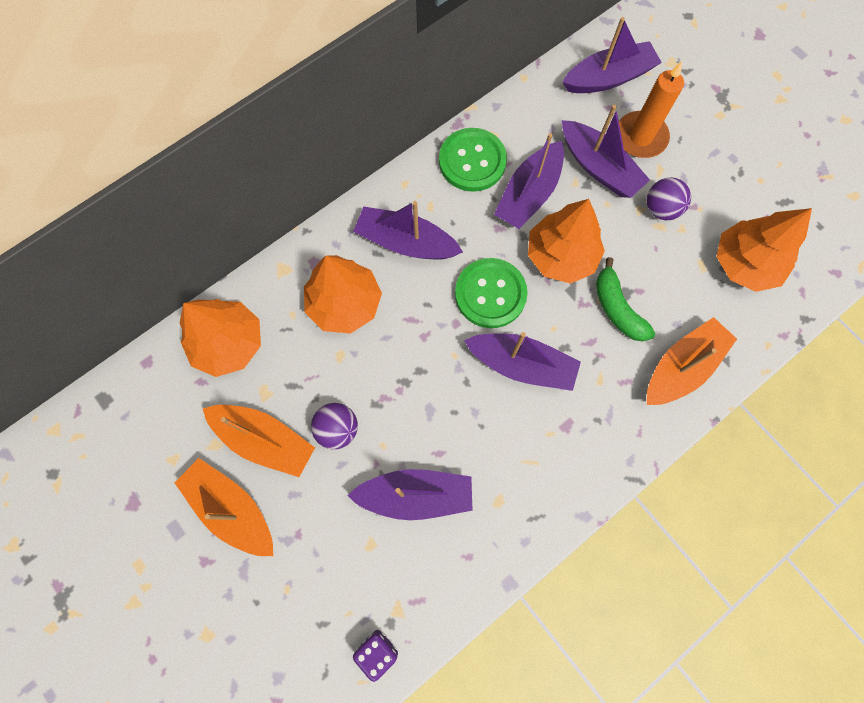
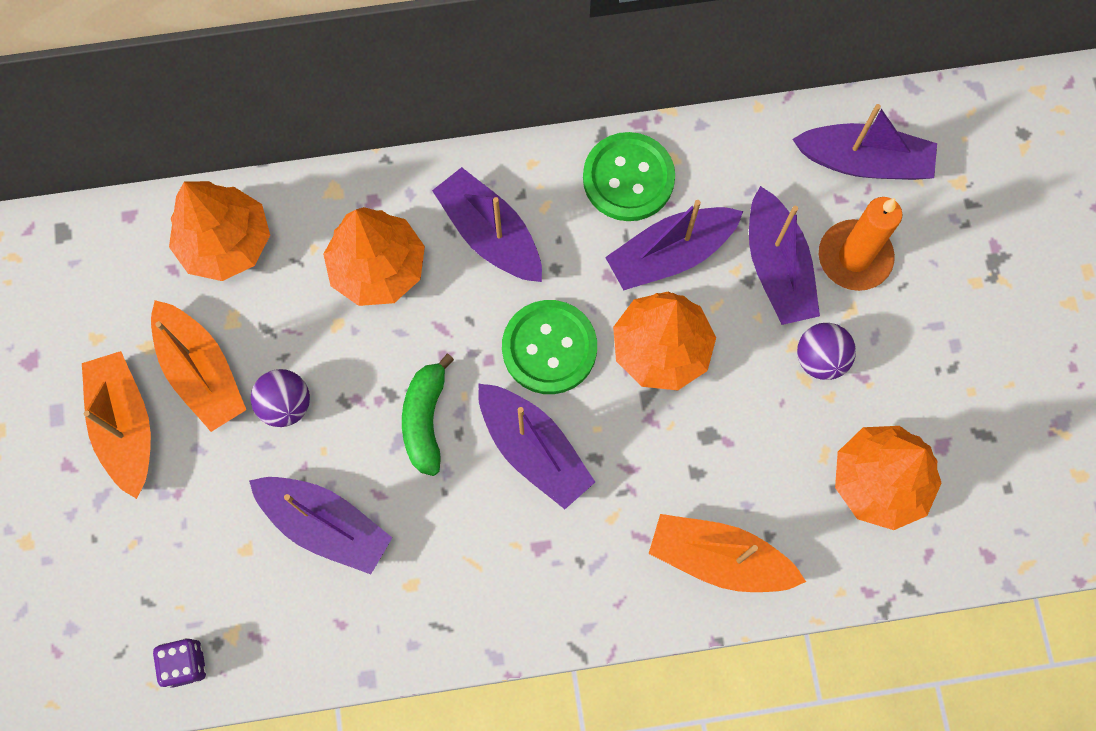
camera: 30 degrees right, 0 degrees up
(617, 308) = (687, 447): green banana -> green banana (425, 419)
(682, 367) = (718, 558): orange boat -> orange boat turned 150 degrees counterclockwise

